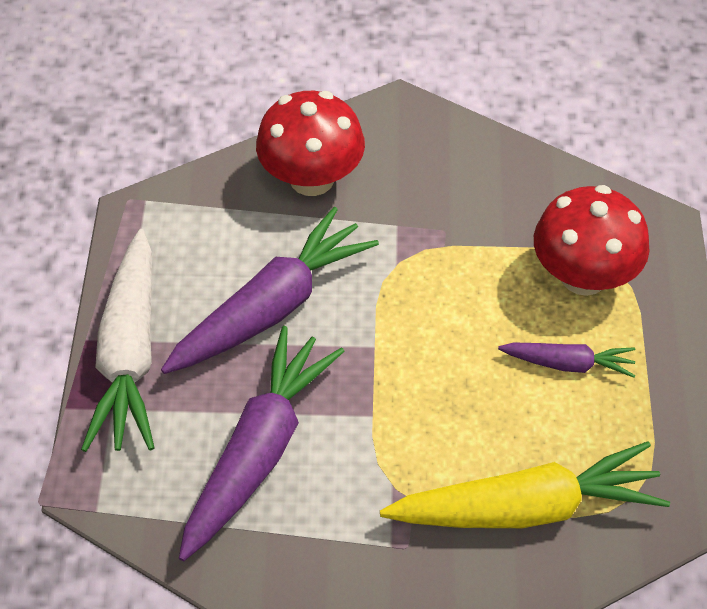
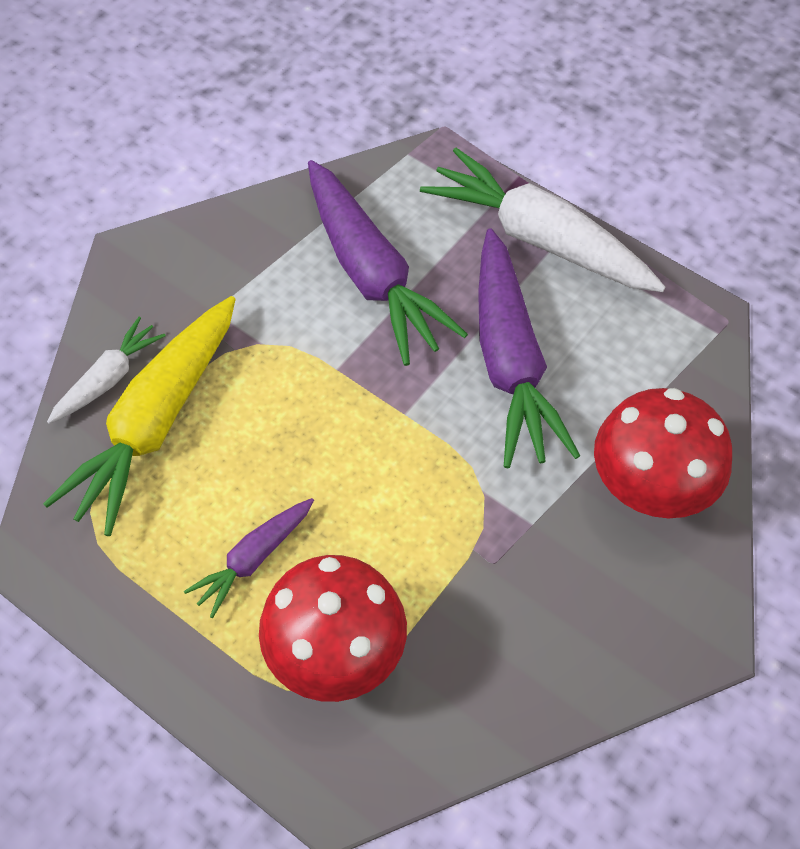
camera: 125 degrees right, 5 degrees up
(521, 576) = (108, 378): none -> white carrot

